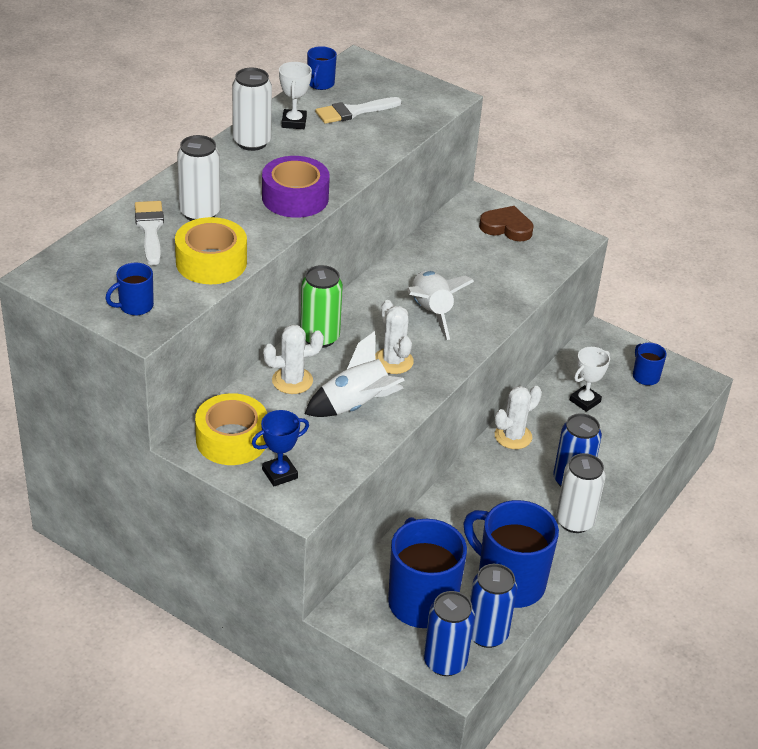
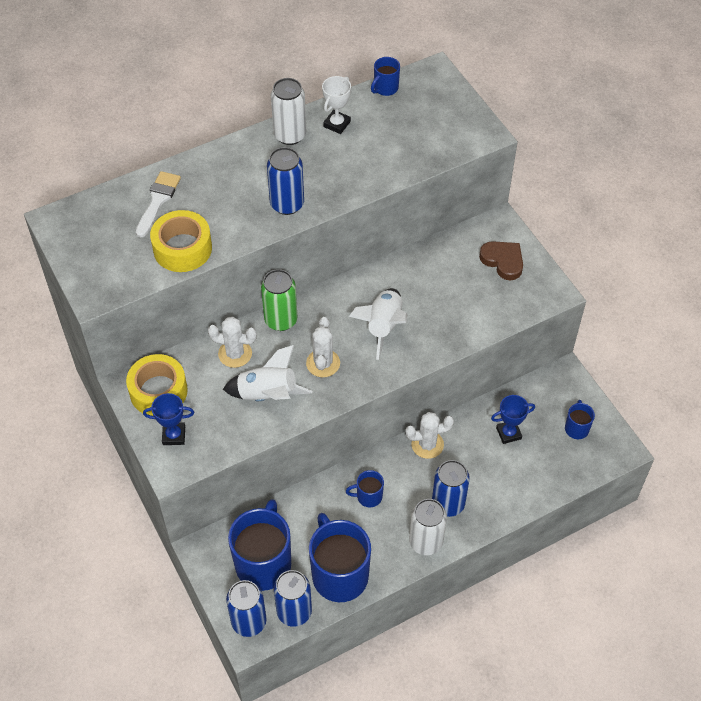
camera: 30 degrees right, 15 degrees up
(135, 306) = (102, 272): blue mug -> blue mug (368, 496)
(200, 213) = (204, 196): white can -> none
(295, 198) = (287, 204): purple tape -> blue can
(353, 111) = (393, 127): white brush -> none
(585, 401) = (508, 433): white trophy -> blue trophy

